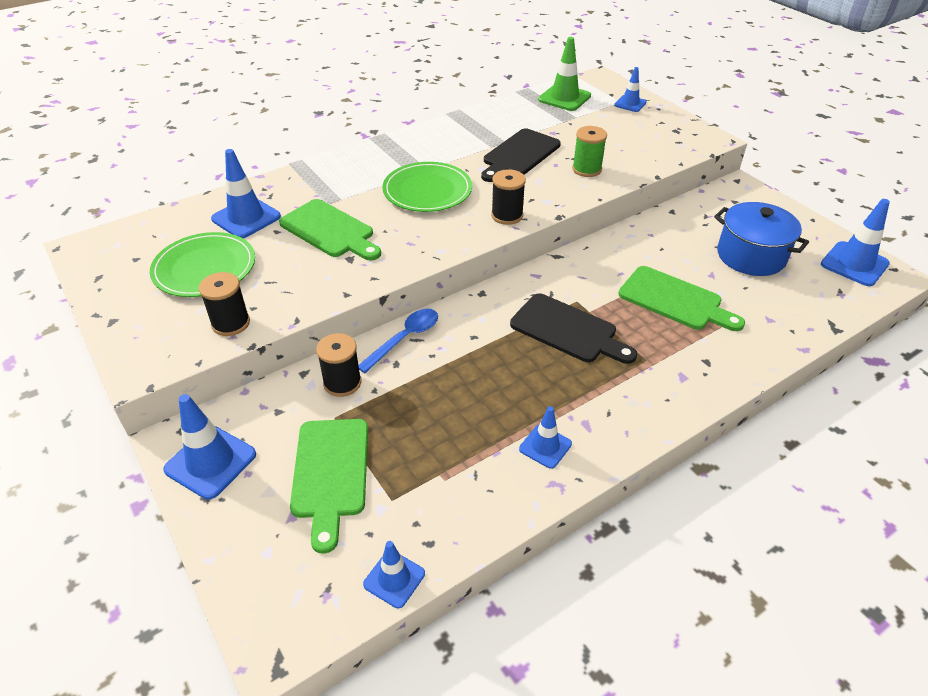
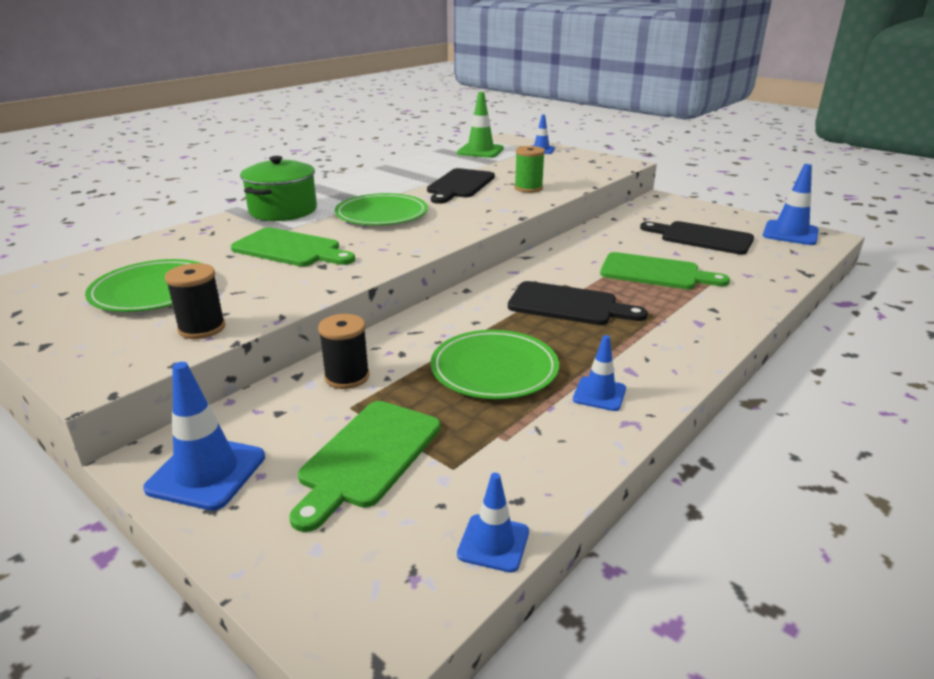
camera: 15 degrees left, 15 degrees down
(246, 218) = (190, 250): blue traffic cone -> none
(330, 473) = (367, 457): green cutting board -> green cutting board turned 45 degrees clockwise
(340, 172) = (283, 210): none -> green pot
(405, 338) = (402, 333): blue spoon -> none
(467, 398) = (494, 368): none -> green plate
(507, 215) = (471, 222): black spool -> none
(751, 256) = (701, 238): blue pot -> black cutting board

